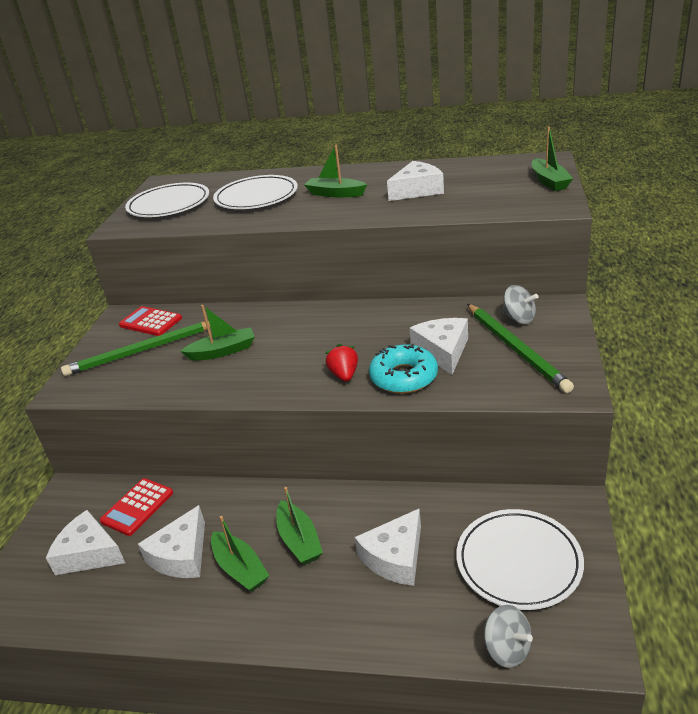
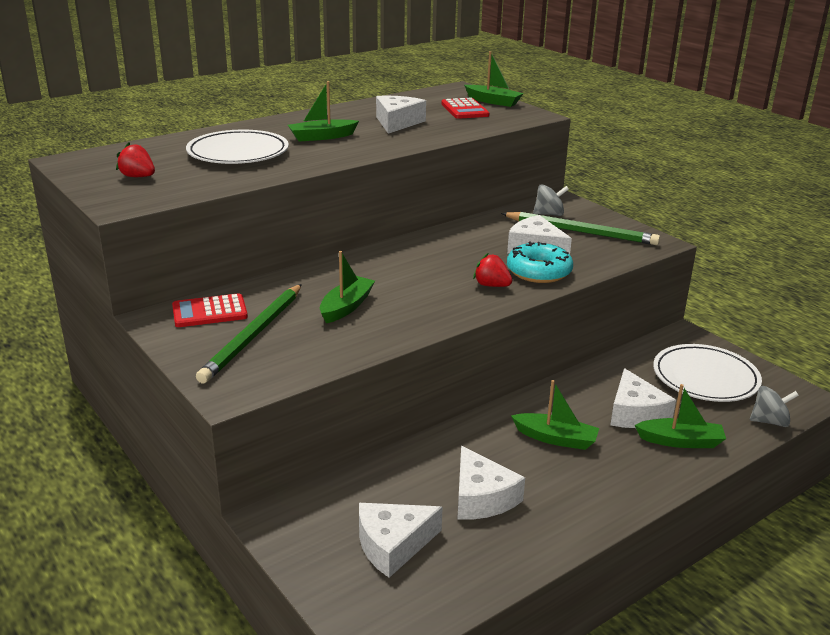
camera: 50 degrees left, 5 degrees down
(137, 507) = (375, 491): red calculator -> red calculator (464, 110)
(169, 205) = (138, 177): white plate -> red strawberry
(240, 569) = (544, 478): green boat -> green boat (680, 441)

